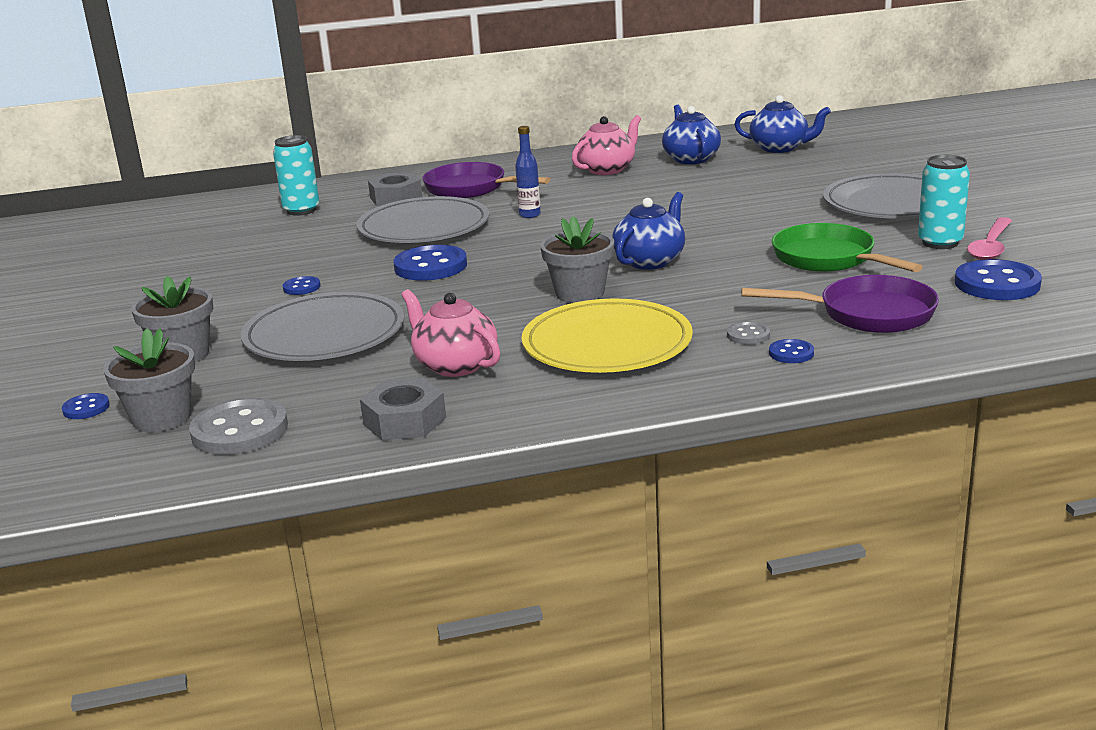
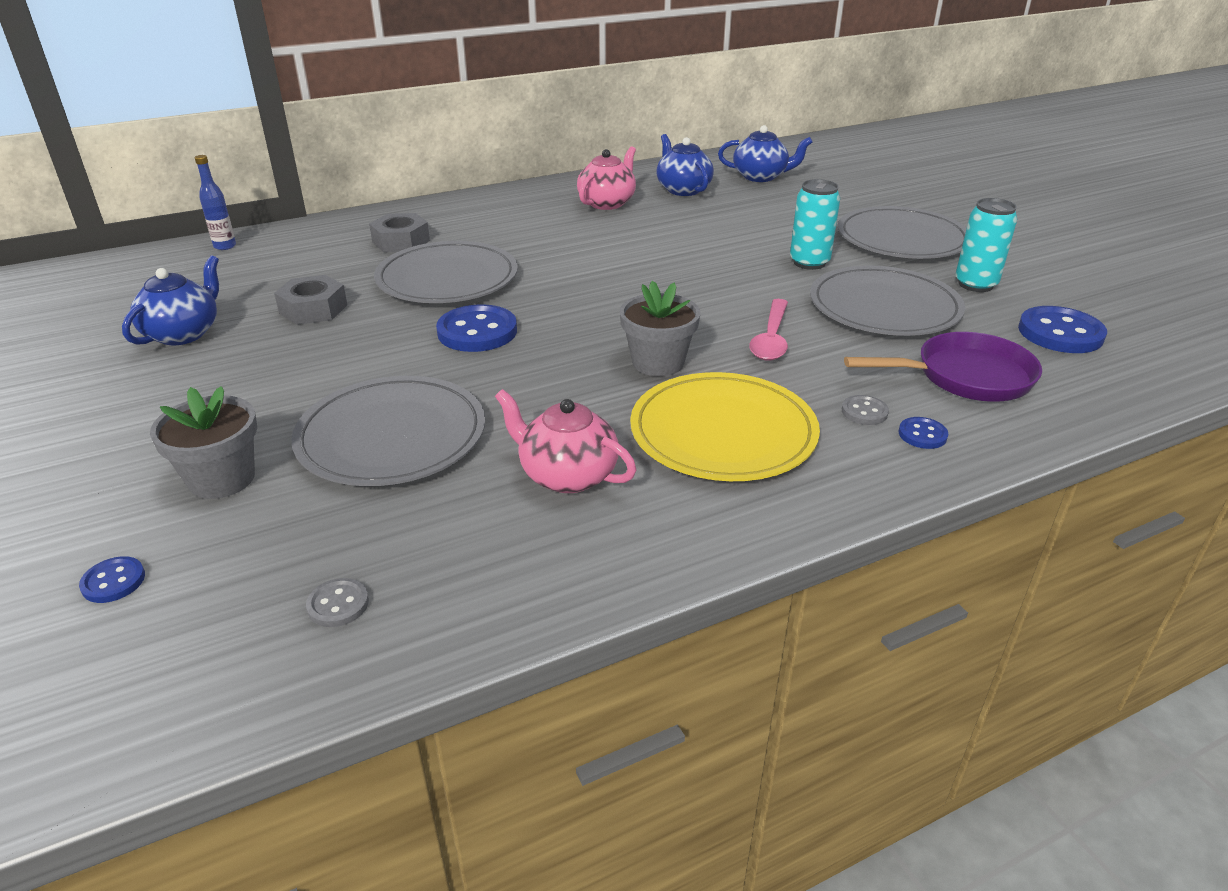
camera: 15 degrees left, 10 degrees up
(161, 418) = (224, 590): grey flower pot -> none
(240, 430) = (338, 604): grey button -> grey button, size x0.50
(301, 210) = (300, 260): turquoise can -> turquoise can (809, 262)
(302, 287) = (338, 367): blue button -> none
(404, 421) = (544, 570): grey nut -> grey nut (313, 309)
(470, 188) = (477, 228): purple pan -> none
(529, 215) = (555, 260): blue bottle -> blue bottle (225, 246)
(650, 261) = (709, 316): blue teapot -> blue teapot (183, 333)
(828, 259) = (884, 307): green pan -> grey plate
(990, 247) = (1024, 288): pink spoon -> pink spoon (771, 339)

